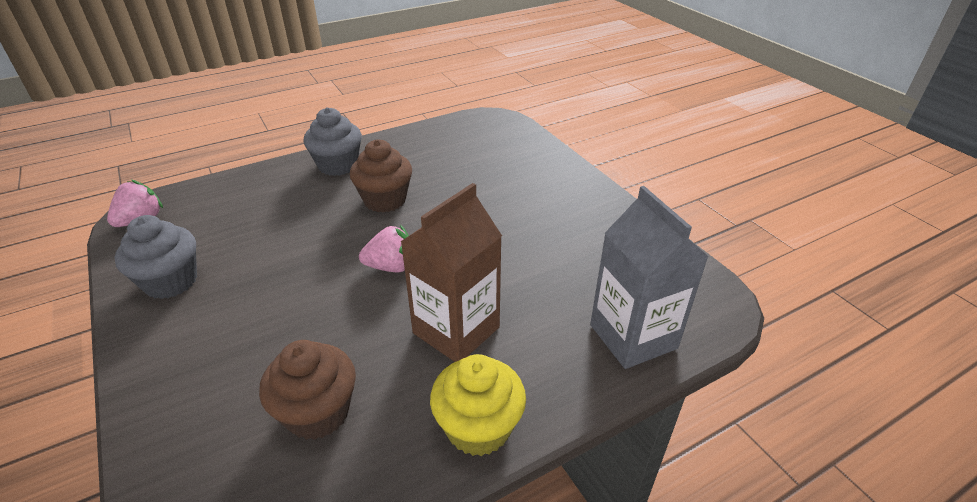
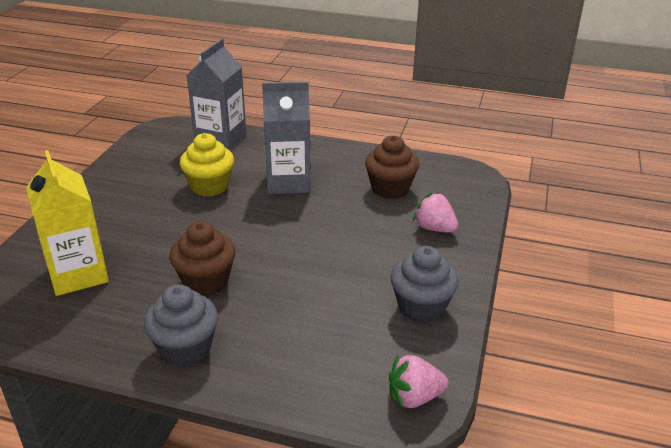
camera: 135 degrees left, 5 degrees down
(391, 267) = (273, 230): pink strawberry -> pink strawberry (434, 228)
(456, 330) = (288, 182): brown carton -> grey carton
(478, 157) = (78, 274): none -> yellow carton
(478, 427) = (330, 151): yellow cupcake -> yellow cupcake (209, 186)

